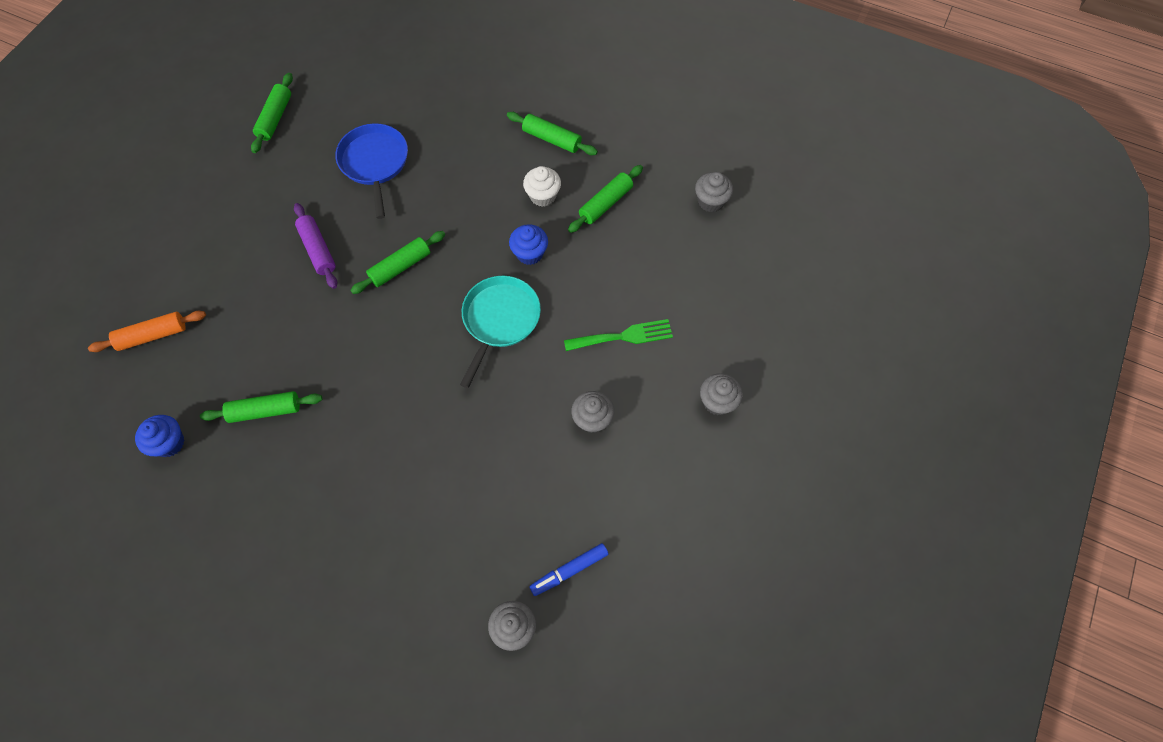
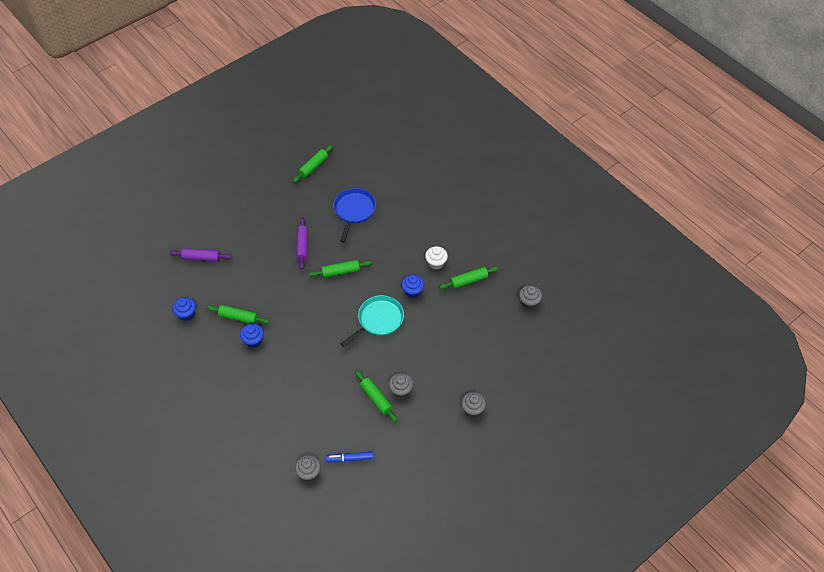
camera: 25 degrees right, 10 degrees down
(152, 335) = (201, 258): orange rolling pin -> purple rolling pin
(309, 440) = (253, 341): none -> blue cupcake
(552, 139) = (457, 233): green rolling pin -> green rolling pin (376, 398)
(623, 336) = (440, 355): green fork -> none

